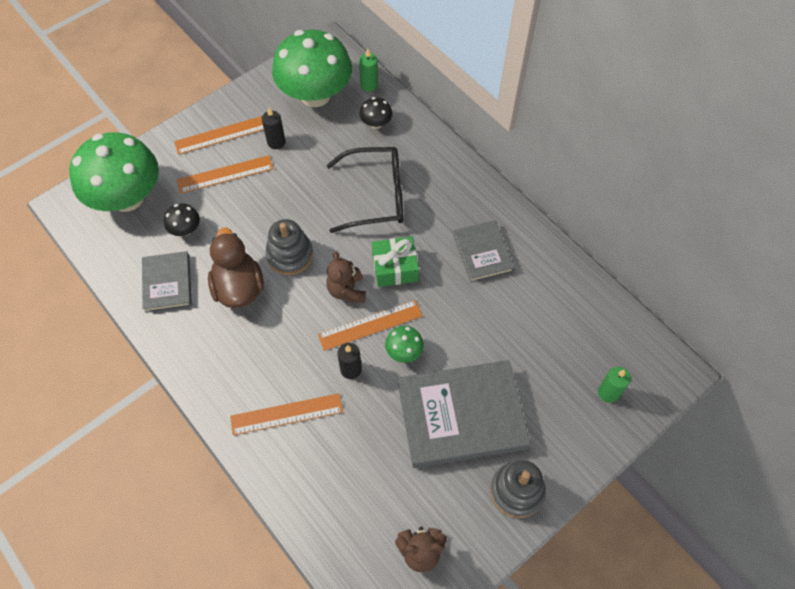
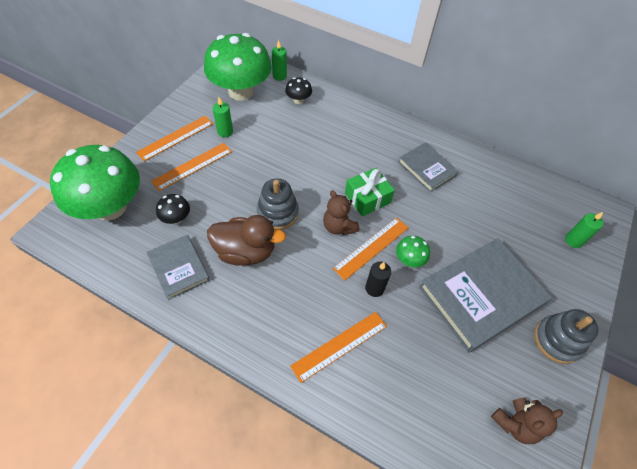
camera: 25 degrees left, 5 degrees down
(239, 287) = (246, 252): brown duck -> brown duck turned 135 degrees clockwise
(276, 142) = (225, 132): black candle -> green candle
(376, 196) = (325, 150): black glasses -> none

